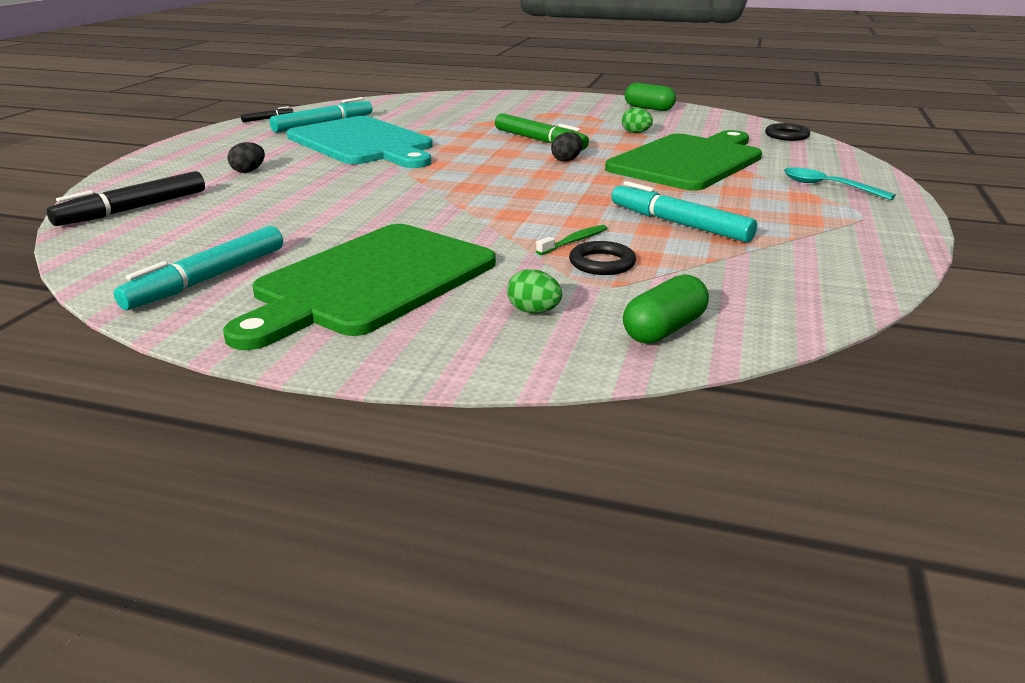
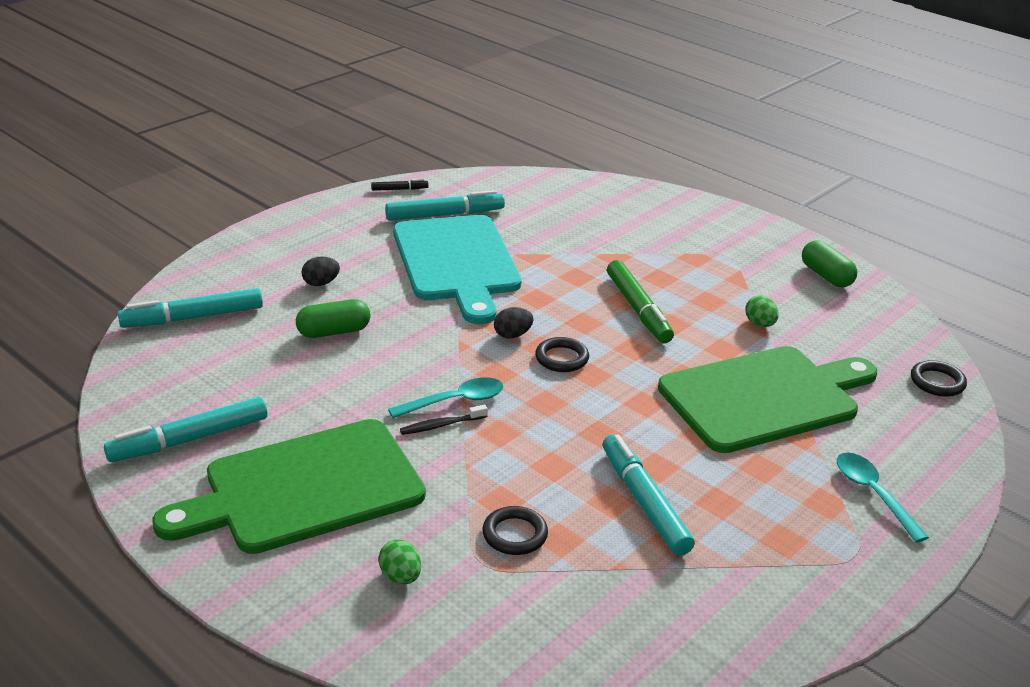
camera: 25 degrees right, 5 degrees up
(133, 209) = (193, 318): black marker -> turquoise marker
(452, 207) = (455, 401): none -> turquoise spoon
(456, 221) = (441, 425): none -> black toothbrush
(512, 171) = (561, 358): none -> black ring
(566, 160) = (634, 355): black egg -> black egg (512, 335)
(574, 241) = (519, 493): green toothbrush -> none
(664, 329) = (484, 641): green capsule -> green capsule (334, 332)

